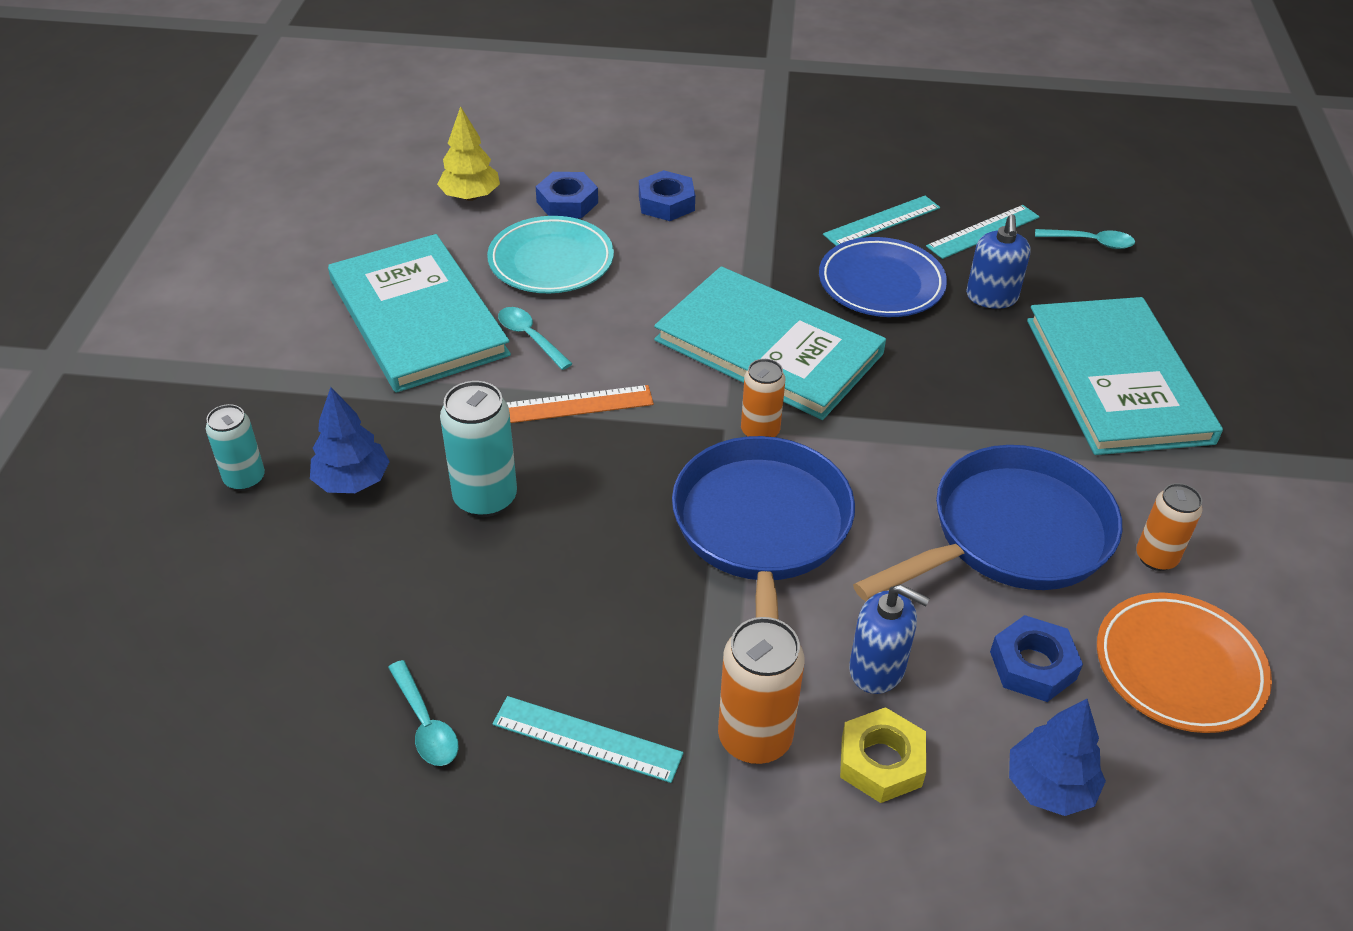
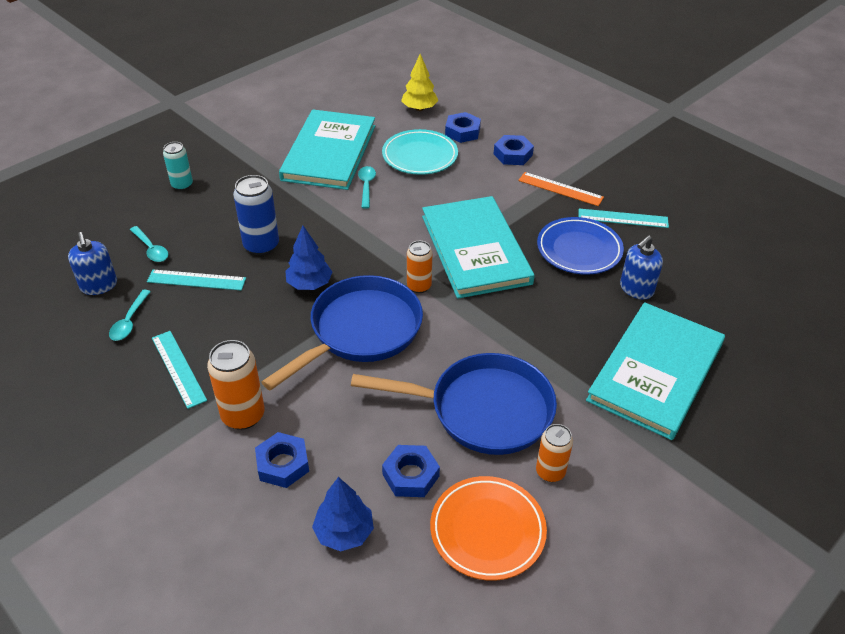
camera: 40 degrees right, 0 degrees up
(352, 481) = (219, 208): blue tree -> blue tree (309, 284)
(485, 498) = (261, 245): turquoise can -> blue can
(576, 405) = (349, 227): orange ruler -> orange ruler (560, 189)
(877, 668) = (334, 424): blue soap dispenser -> blue soap dispenser (99, 285)
(881, 762) = (283, 464): yellow nut -> blue nut
(983, 232) = (679, 253): turquoise ruler -> turquoise ruler (196, 280)
(1090, 242) = (743, 292): turquoise spoon -> turquoise spoon (151, 249)

